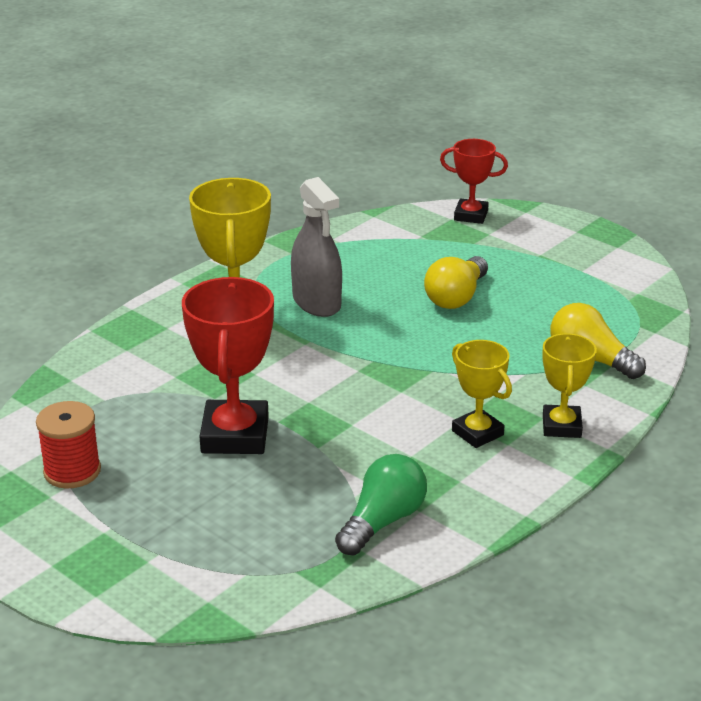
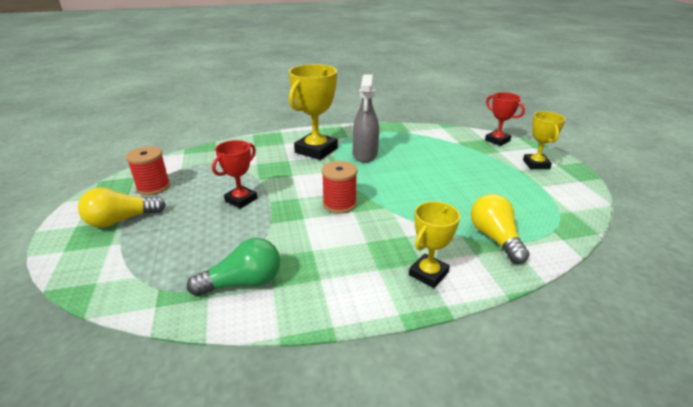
camera: 35 degrees right, 0 degrees up
(235, 435) = (241, 200): red trophy -> red trophy, size x0.60
(373, 388) = (339, 204): none -> red spool
(456, 297) = (443, 175): yellow light bulb -> yellow light bulb (121, 220)
(477, 433) = (367, 254): yellow trophy -> yellow trophy (536, 164)

